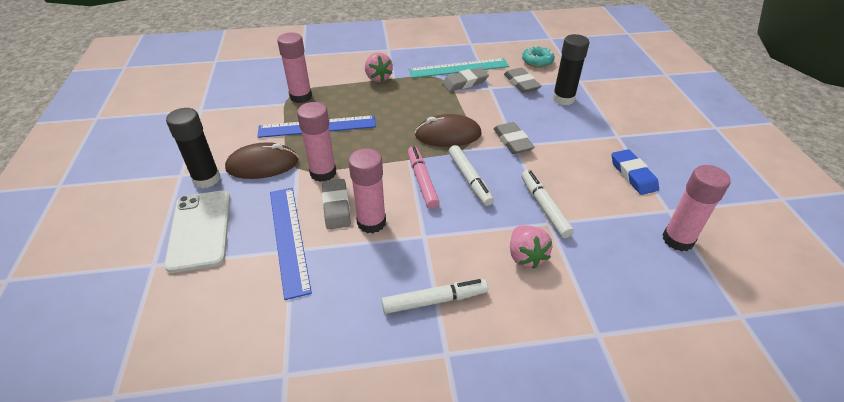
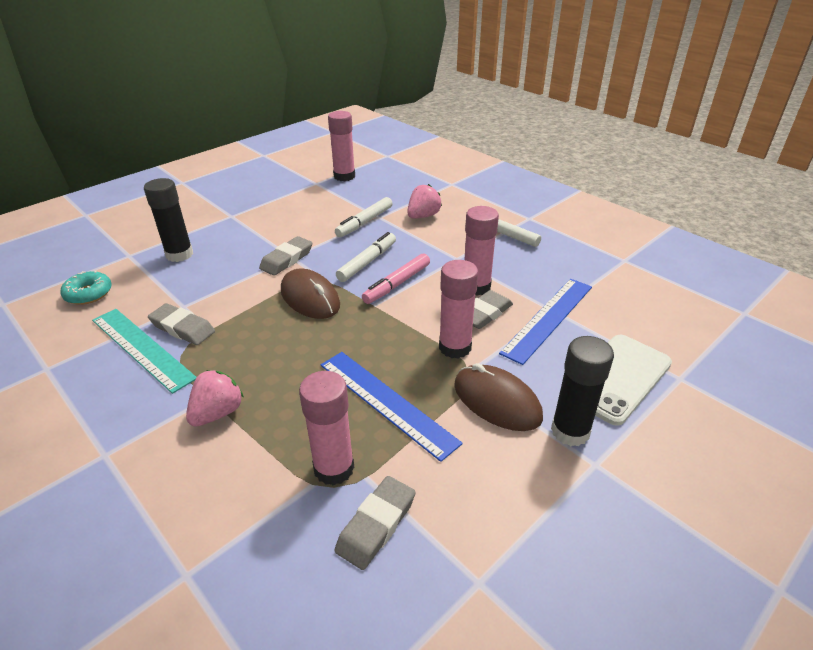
camera: 125 degrees left, 5 degrees down
(521, 83) = (158, 288): grey eraser -> grey eraser (376, 525)
(633, 175) = (285, 200): blue eraser -> none

